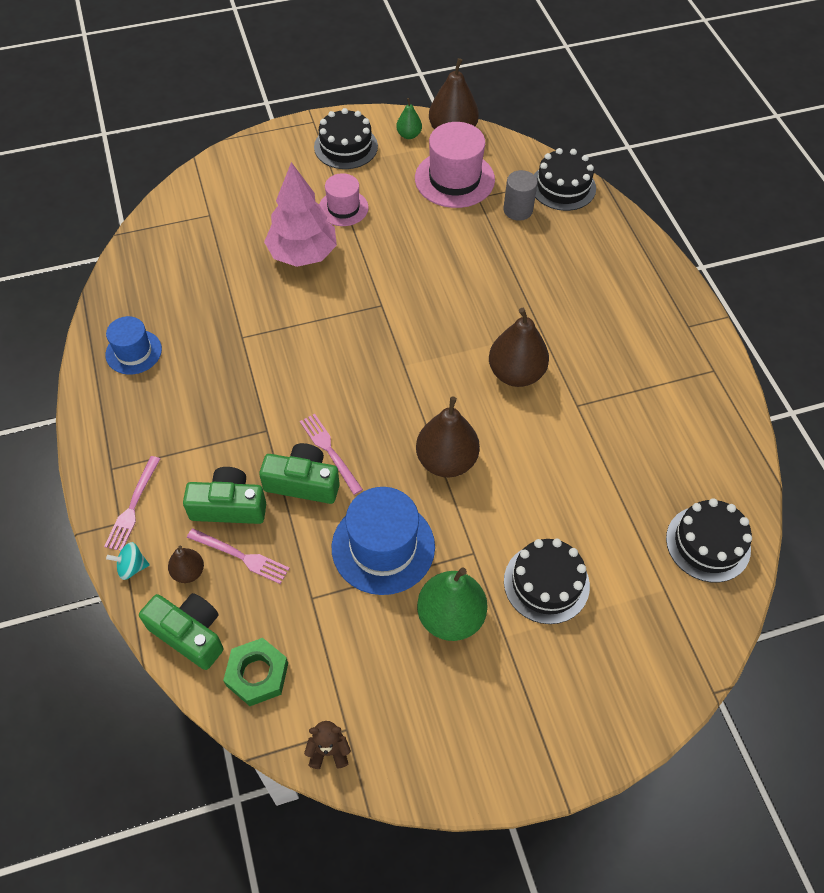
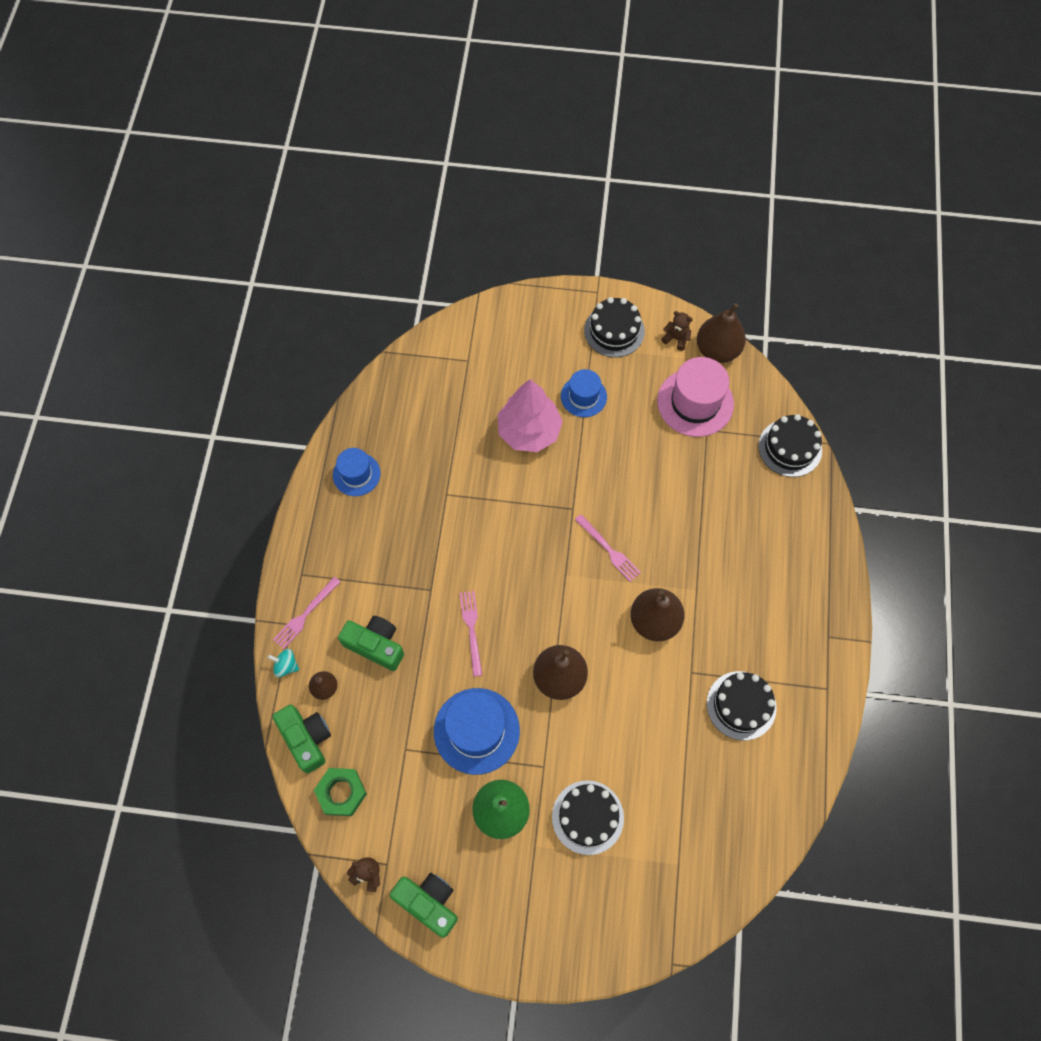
camera: 25 degrees right, 10 degrees up
(241, 556) = (367, 692): pink fork -> pink fork (609, 550)
(303, 483) = (439, 649): green camera -> green camera (428, 902)
(343, 208) = (583, 396): pink hat -> blue hat
(409, 135) = (676, 338): green pear -> brown teddy bear
(518, 210) = (736, 457): grey cylinder -> none
(708, 543) = (734, 842): black cake -> black cake (741, 705)

